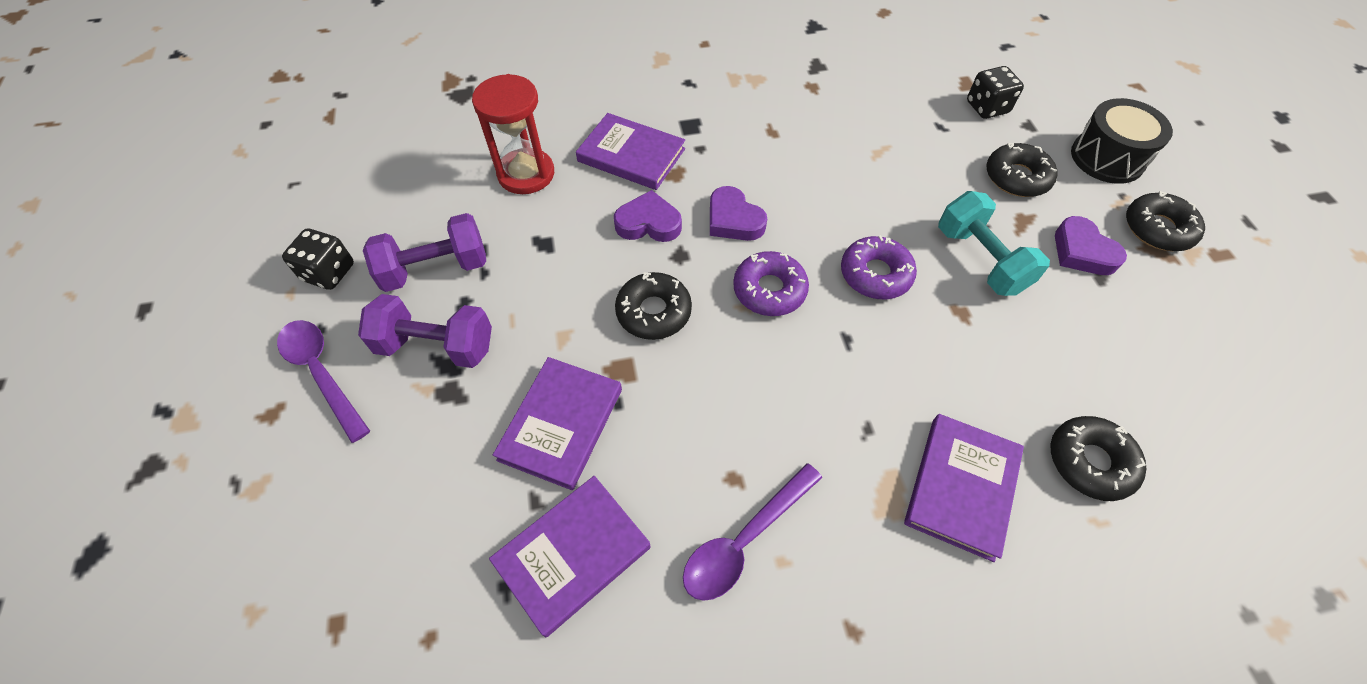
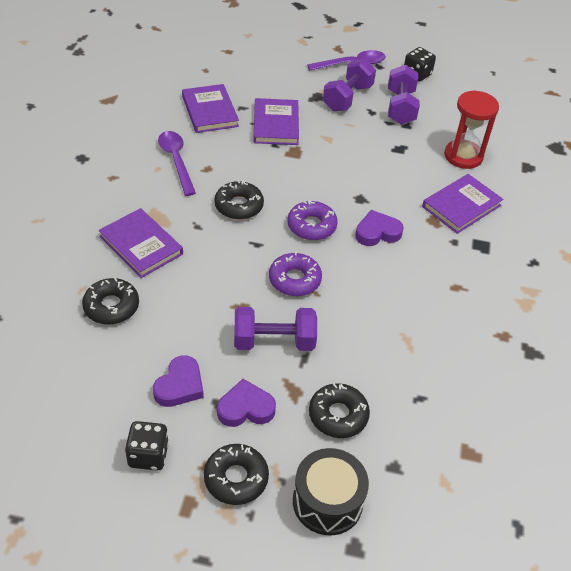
camera: 110 degrees right, 10 degrees down
(561, 424) = (275, 124): purple book -> purple book turned 45 degrees clockwise
(648, 223) = (394, 194): purple heart -> purple heart (180, 386)
(653, 312) = (324, 174): black donut -> black donut (239, 206)
(980, 260) = (274, 341): turquoise dumbbell -> purple dumbbell
(987, 107) = (430, 448): black dice -> black dice (148, 455)

